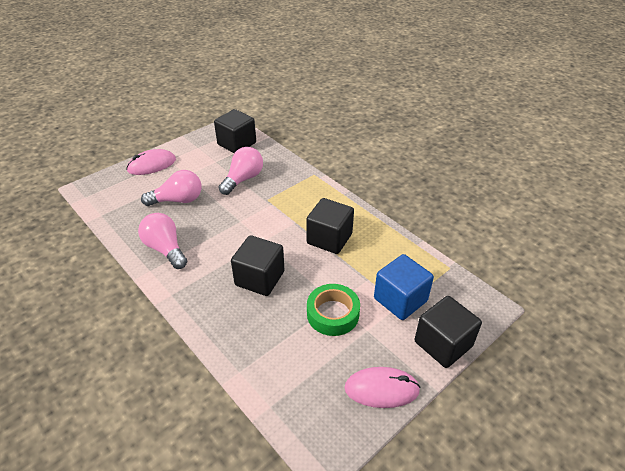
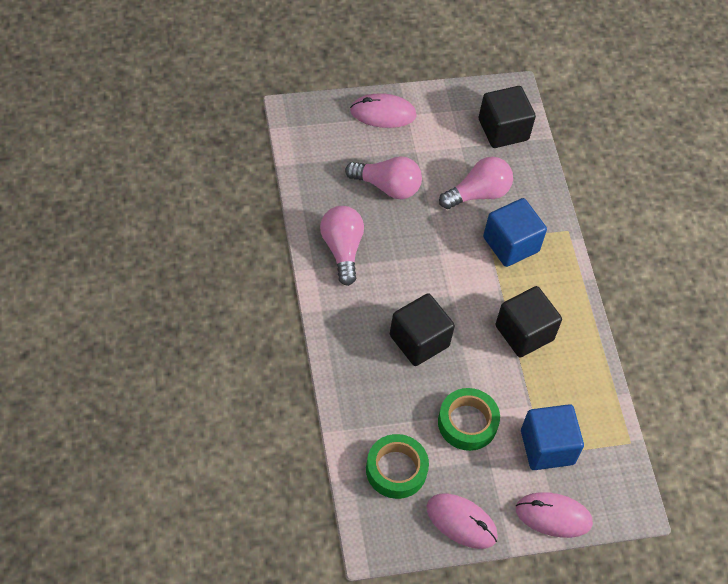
camera: 25 degrees right, 15 degrees up
(283, 195) = (511, 244): none -> blue cube
(302, 378) = (396, 470): none -> green tape
(443, 344) = (553, 516): black cube -> pink mouse

